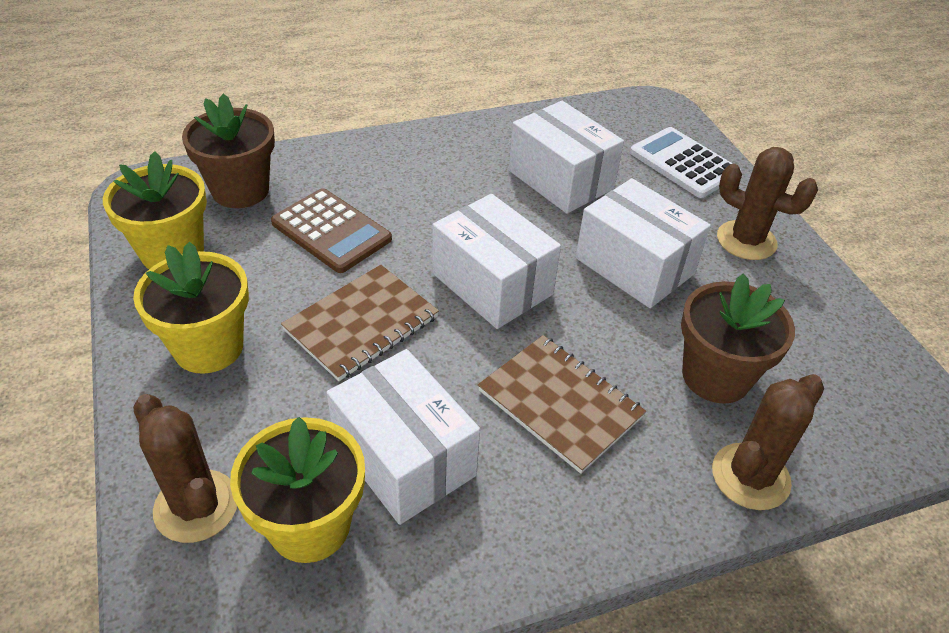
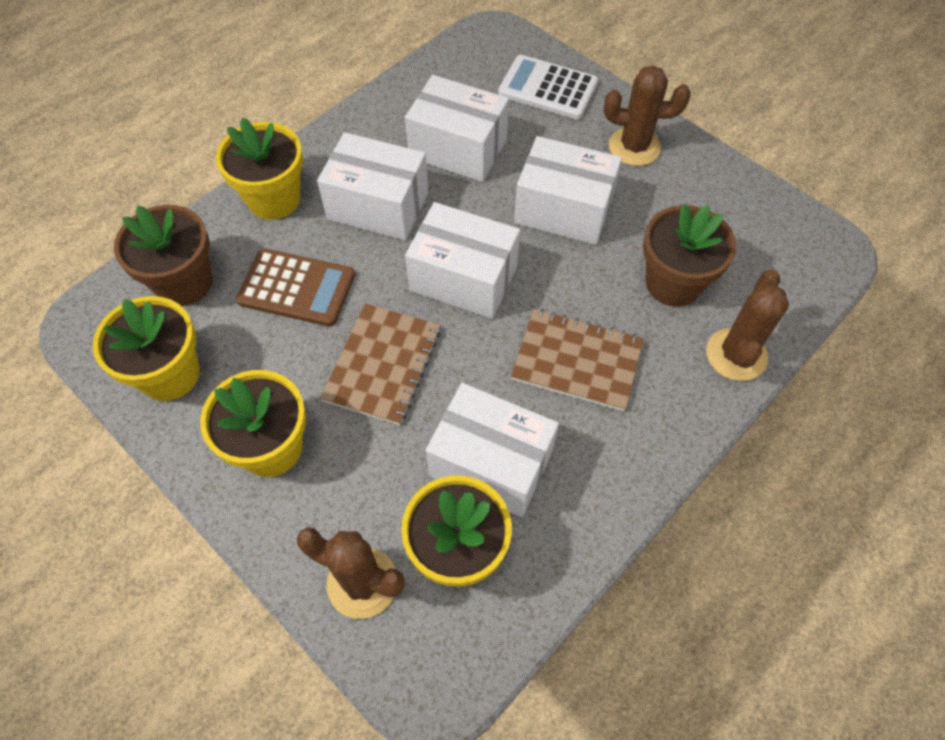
camera: 25 degrees left, 15 degrees up
(364, 158) = (274, 199): none -> yellow flower pot
(452, 196) = (378, 206): none -> white box

